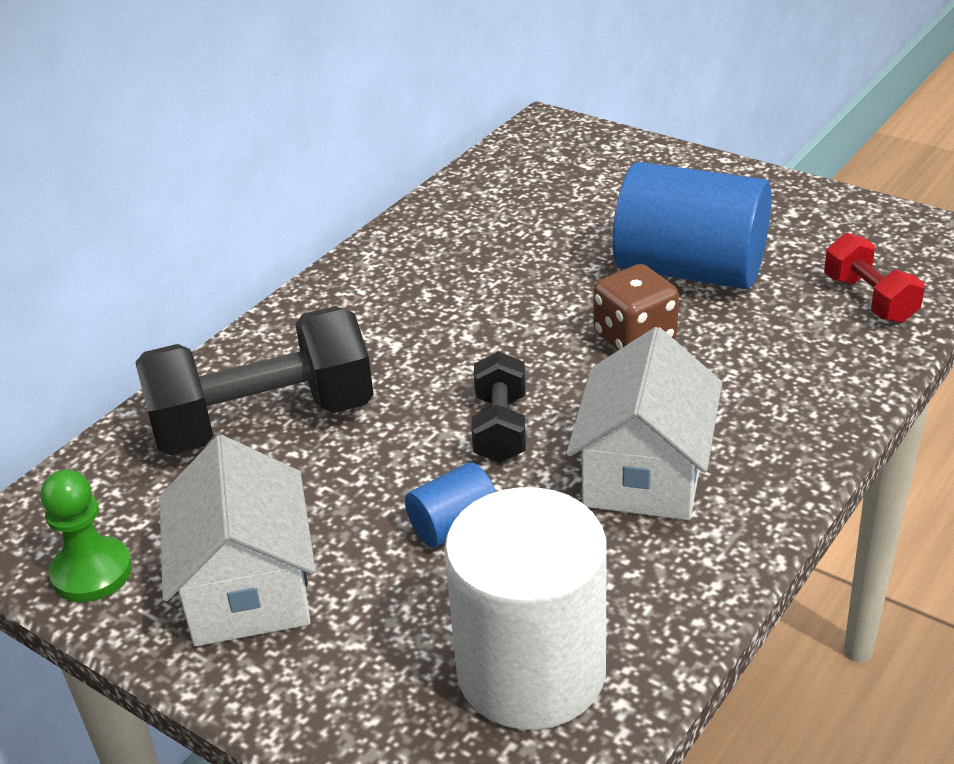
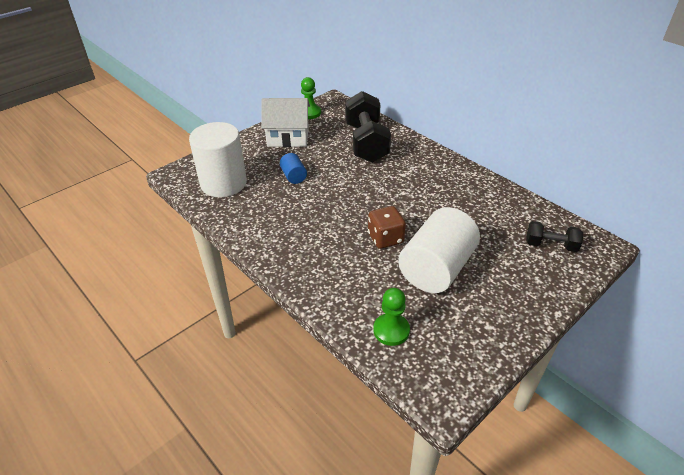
camera: 100 degrees right, 5 degrees up
(500, 428) = (339, 193): black dumbbell -> black dumbbell (550, 245)
(644, 473) = (298, 223): white house -> none
(690, 270) = (436, 269): blue cylinder -> white cylinder
(869, 299) = (391, 330): red dumbbell -> green pawn

